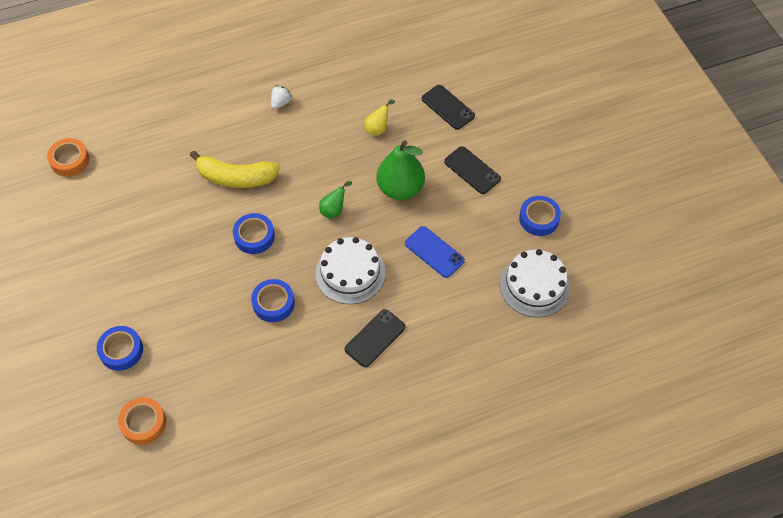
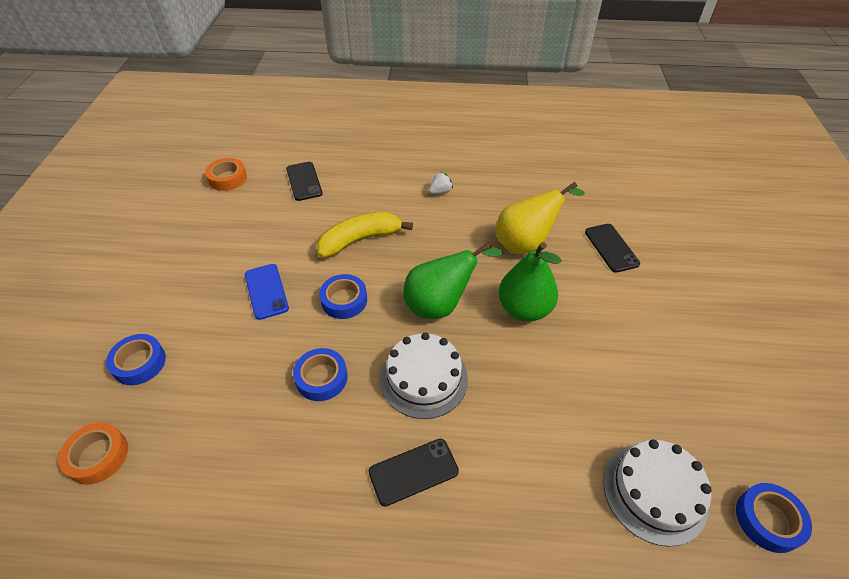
camera: 25 degrees right, 10 degrees down
(236, 177) = (360, 240): yellow banana -> yellow banana turned 120 degrees clockwise
(334, 210) = (441, 305): green pear -> green pear, size x2.04
(378, 128) = (526, 243): yellow pear -> yellow pear, size x2.04
(434, 252) = (535, 394): blue phone -> blue phone (266, 291)
(472, 170) = (616, 319): black phone -> black phone (304, 181)
(539, 219) = (685, 405): blue tape -> blue tape (768, 520)

